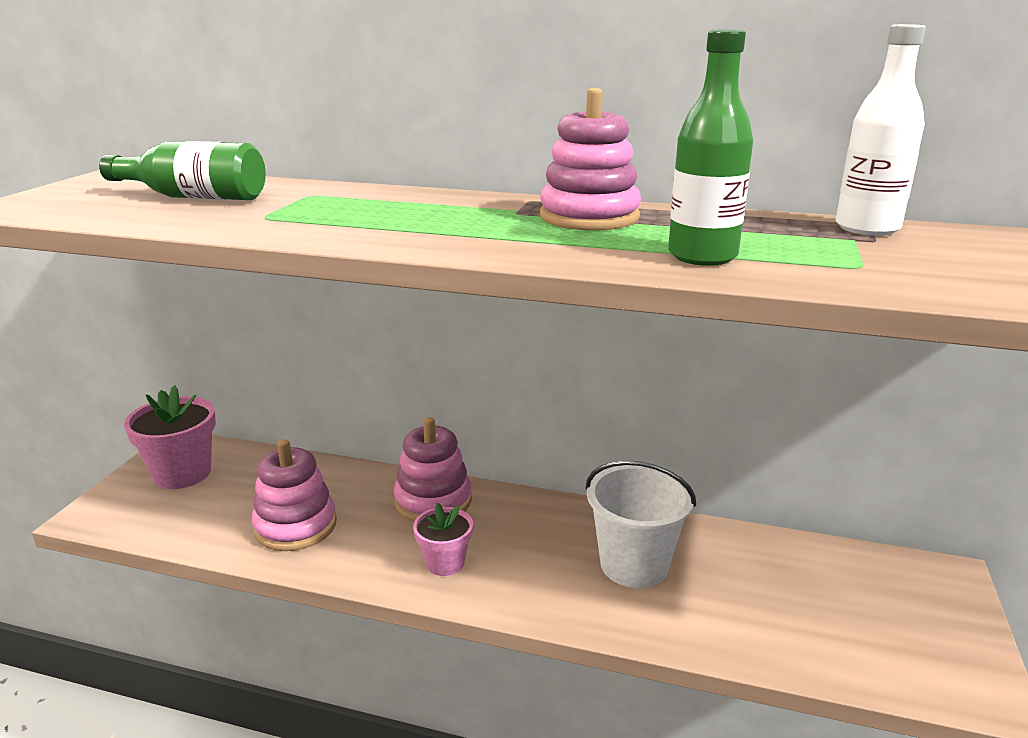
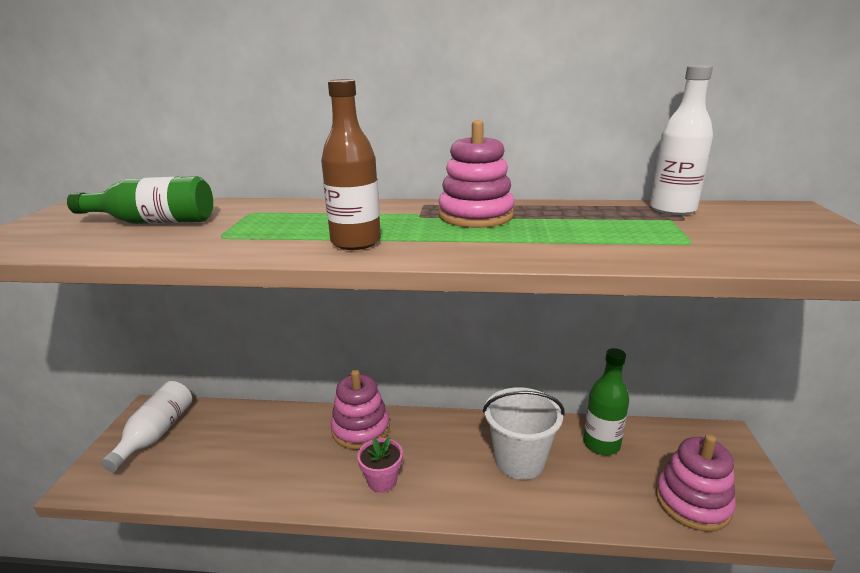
camera: 10 degrees left, 0 degrees up
(182, 473) = (156, 433): pink flower pot -> white bottle
(295, 526) = (258, 467): pink stacking toy -> pink stacking toy (692, 502)
(420, 234) = (356, 242): none -> brown bottle
(702, 256) = (578, 243): green bottle -> green bottle (601, 444)

